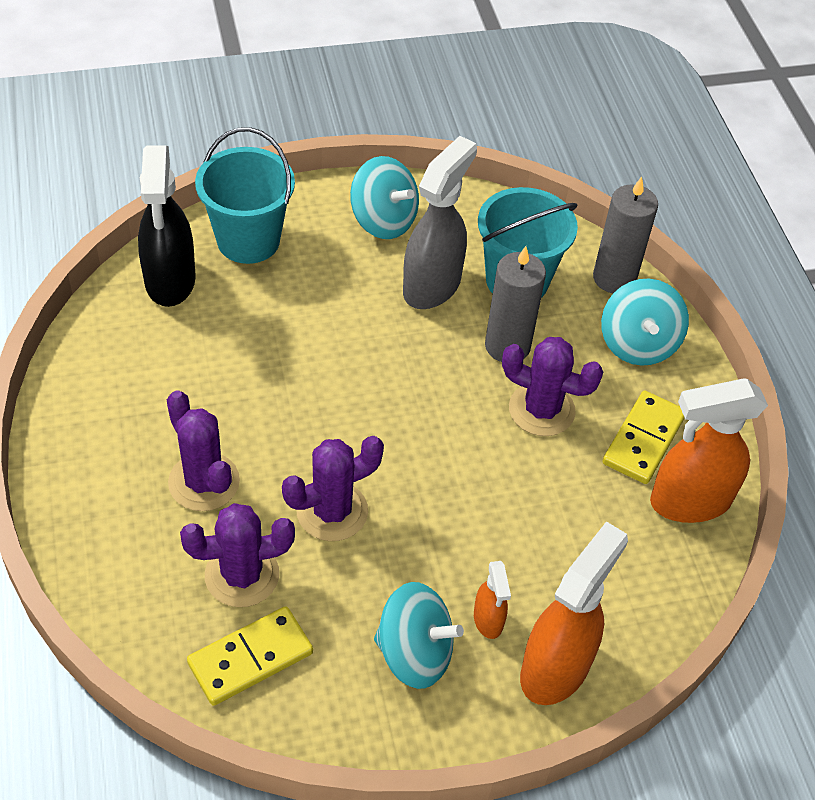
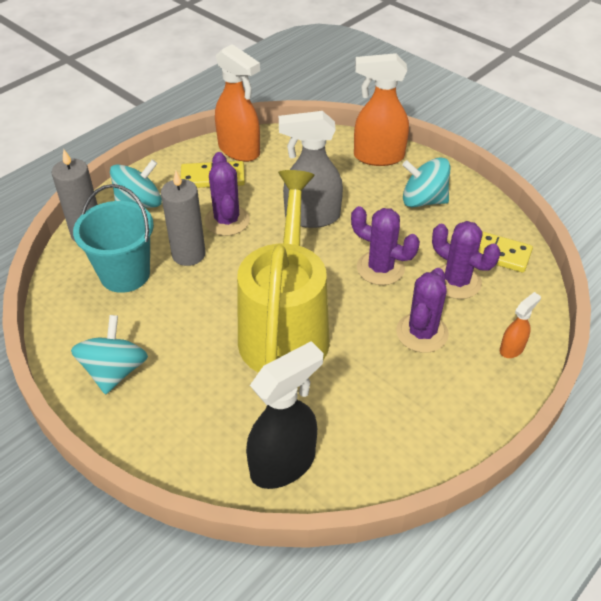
camera: 120 degrees left, 5 degrees down
(248, 240) = (200, 441): turquoise bucket -> none
(322, 369) = (286, 327): none -> yellow watering can
(414, 653) = (423, 200): turquoise spinning top -> turquoise spinning top turned 60 degrees counterclockwise
(432, 285) = (163, 312): grey spray bottle -> grey spray bottle (311, 217)
(488, 620) = (378, 185): orange spray bottle -> orange spray bottle (512, 348)

